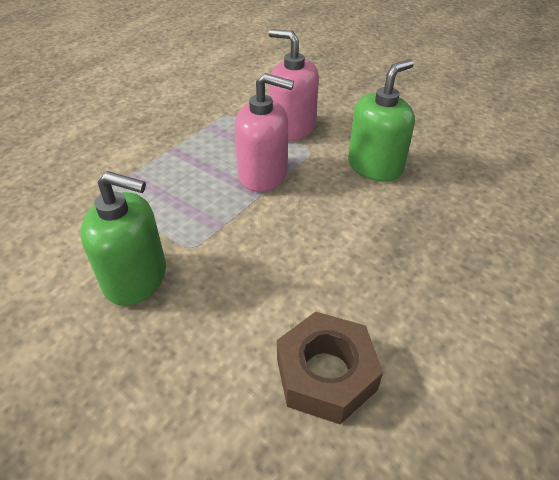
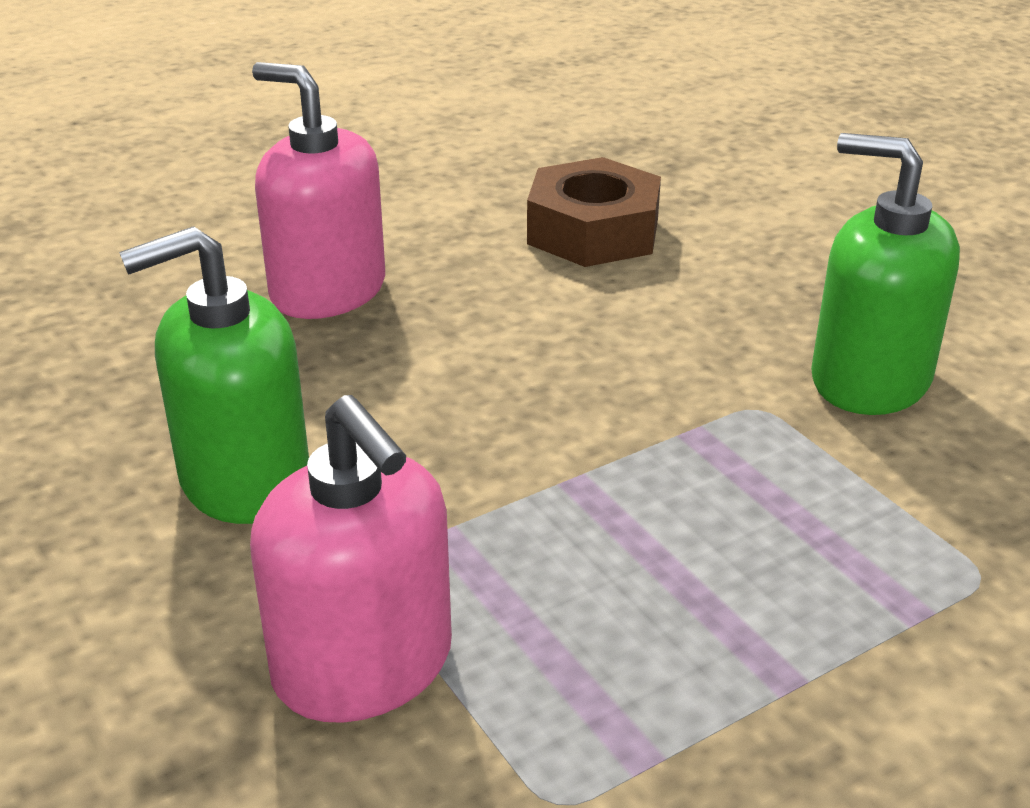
camera: 160 degrees left, 10 degrees down
(263, 175) = (540, 524): pink soap dispenser -> pink soap dispenser (327, 290)

